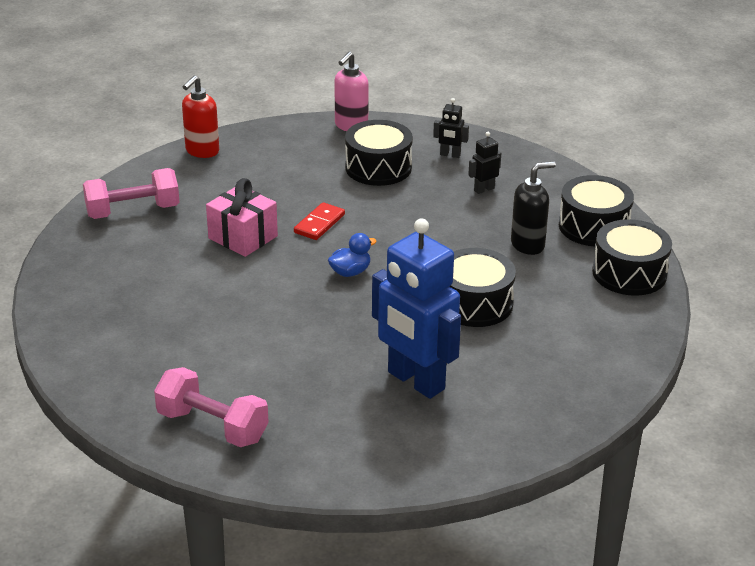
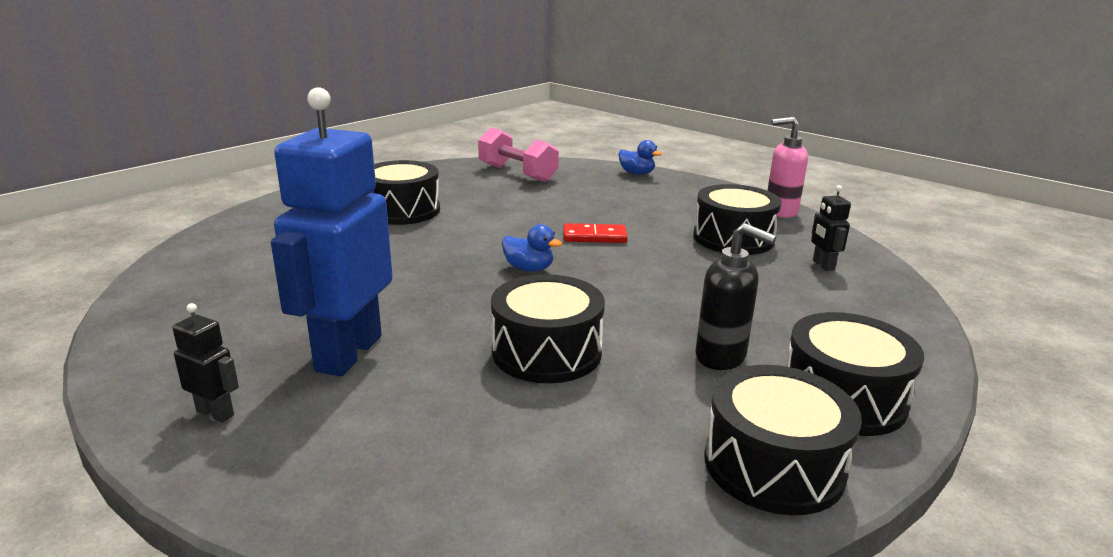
camera: 60 degrees right, 10 degrees down
(168, 300) = (402, 210): none -> black drum
(202, 151) = (636, 173): red soap dispenser -> blue duck
(212, 426) = (211, 270): pink dumbbell -> none
(243, 237) = (530, 214): pink gift -> none
(484, 189) = (792, 299): black robot -> black robot (215, 413)

